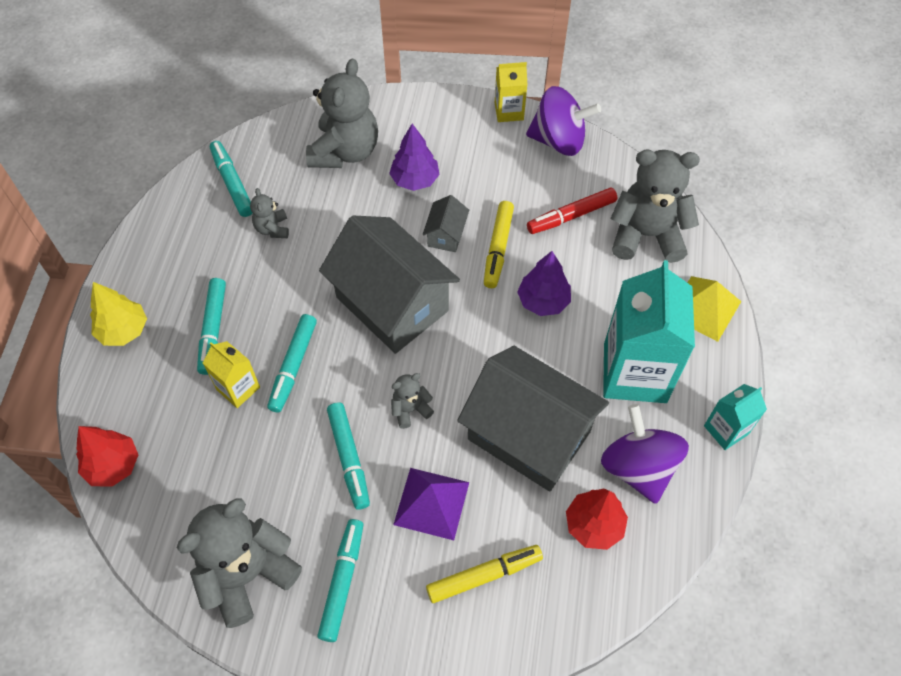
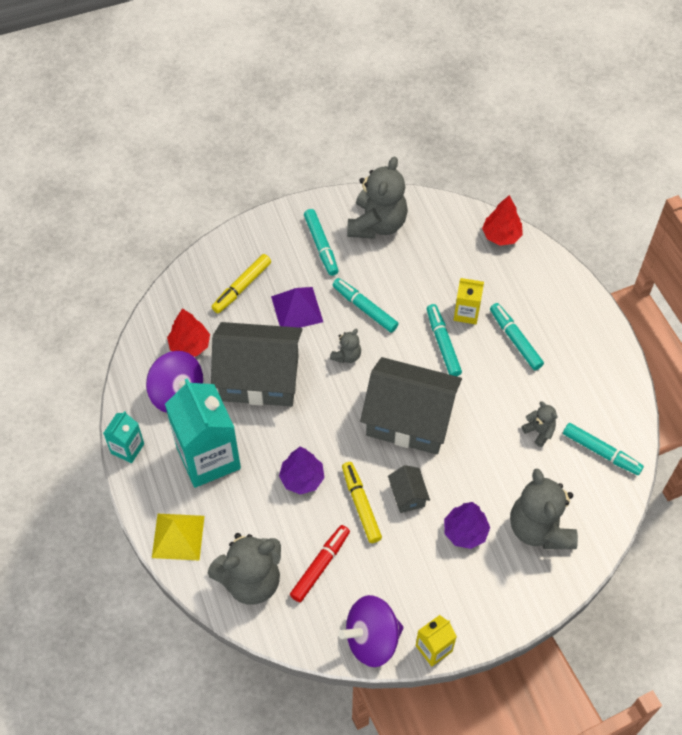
camera: 150 degrees right, 0 degrees up
(123, 330) = (572, 309): yellow tree -> none

